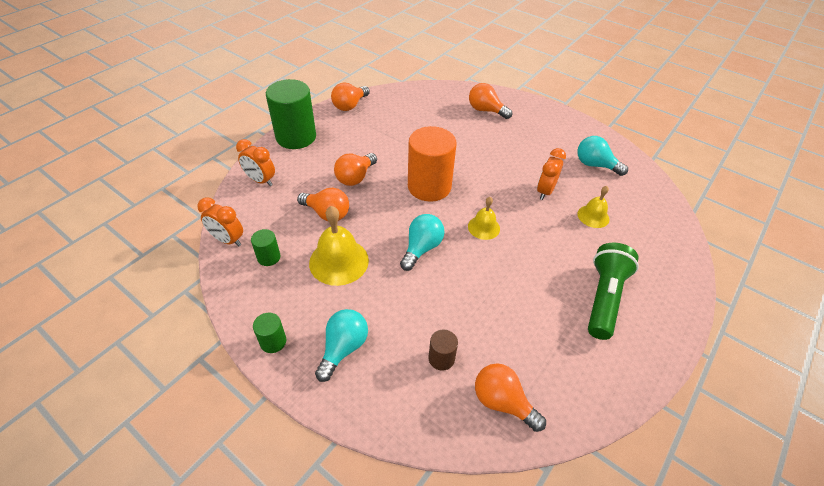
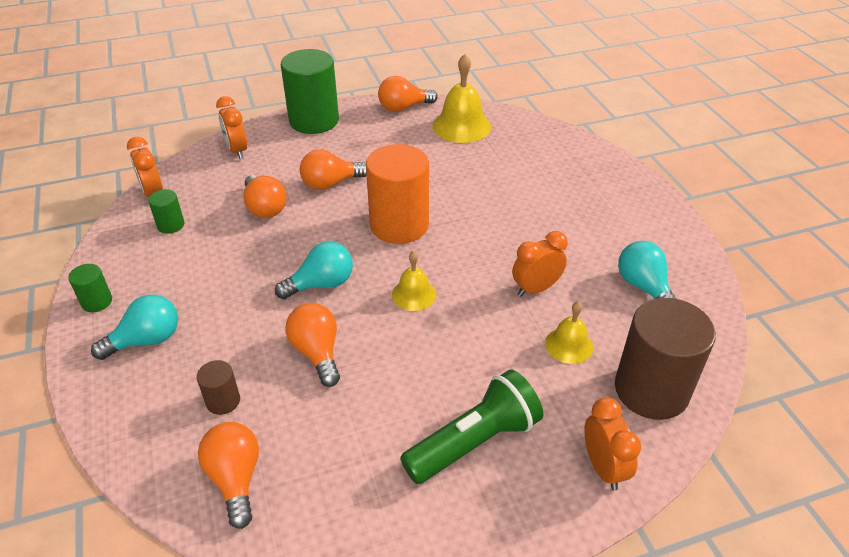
camera: 35 degrees right, 5 degrees down
(339, 261) = (227, 258): yellow bell -> yellow bell (461, 126)
(486, 110) = (562, 167): orange light bulb -> orange light bulb (317, 352)
(653, 221) = (651, 390): none -> brown cylinder
(673, 275) = (603, 467): none -> orange clock

